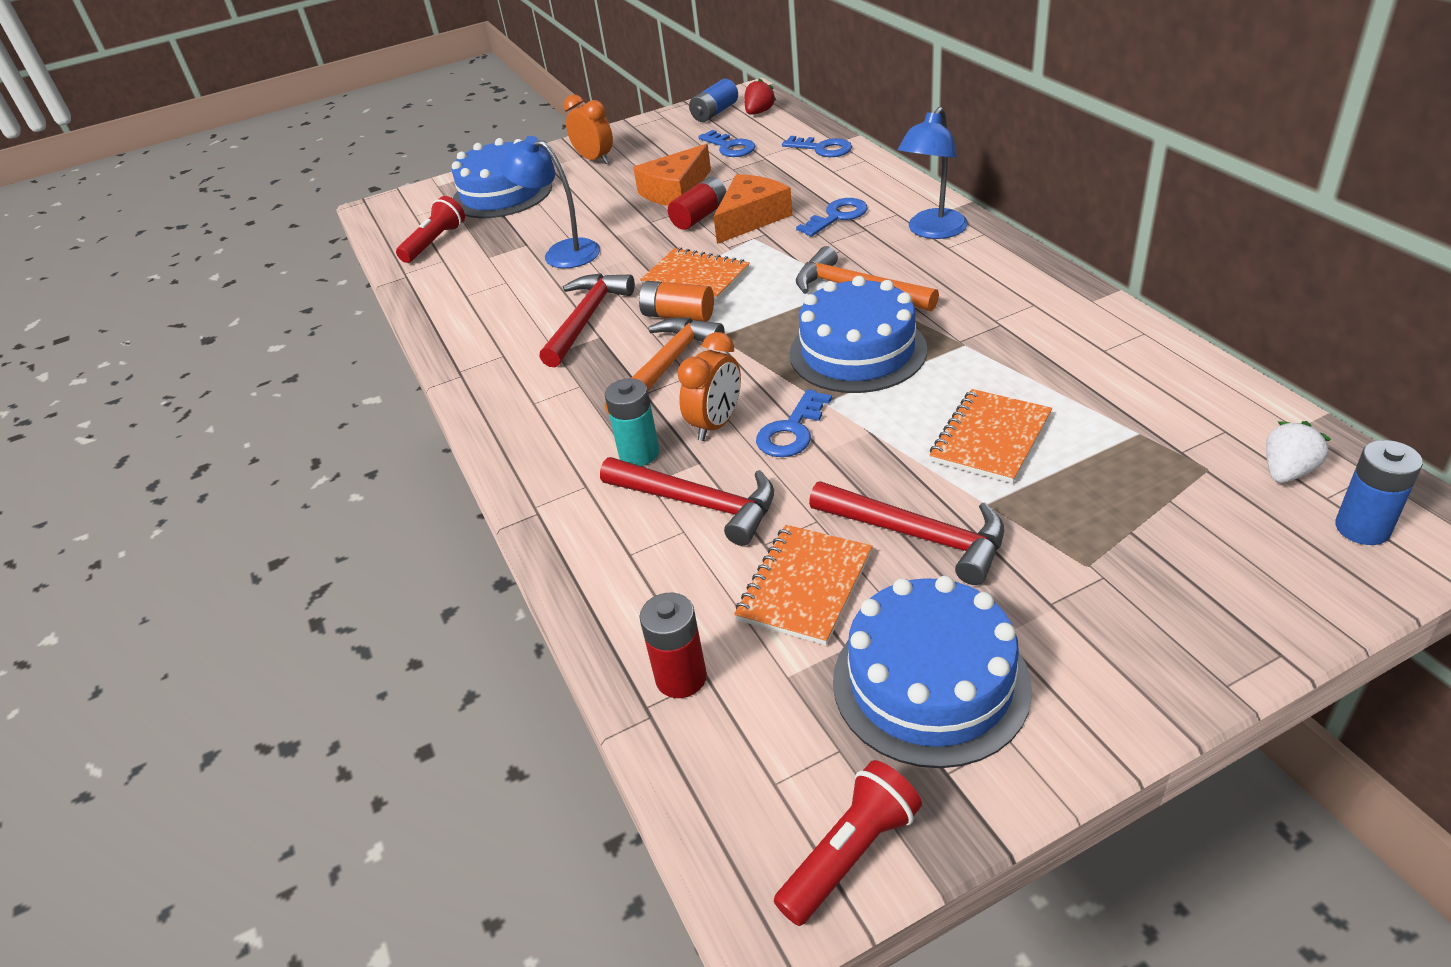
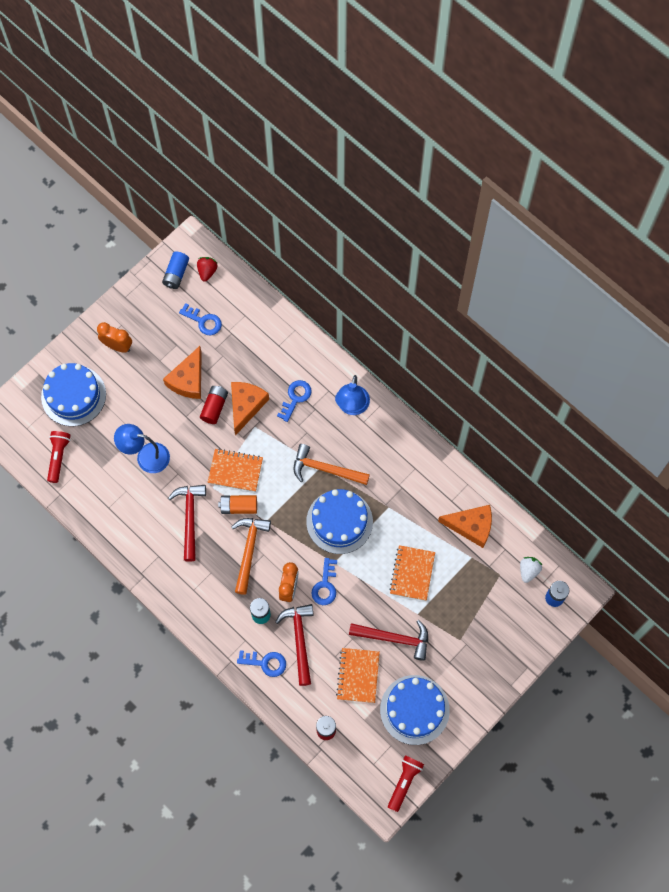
camera: 25 degrees left, 30 degrees up
(698, 503) = (299, 640): red hammer -> red hammer turned 105 degrees counterclockwise
(822, 149) = (264, 318): blue key -> blue key (265, 663)
(1144, 388) = (471, 526): none -> orange cheese

